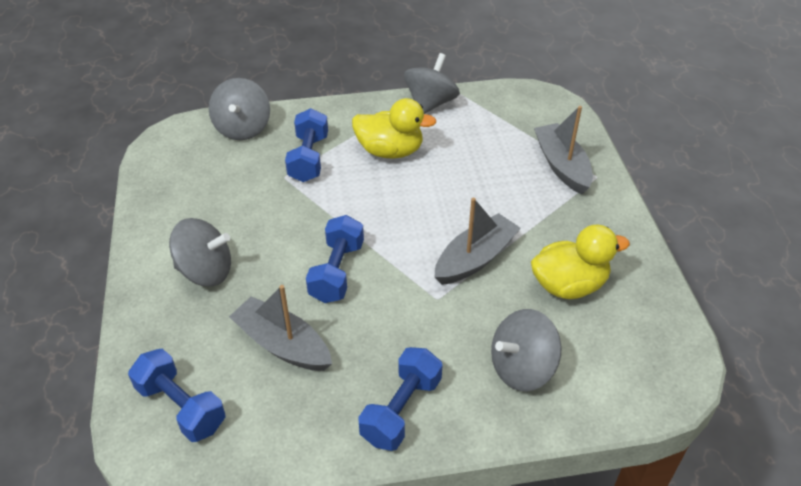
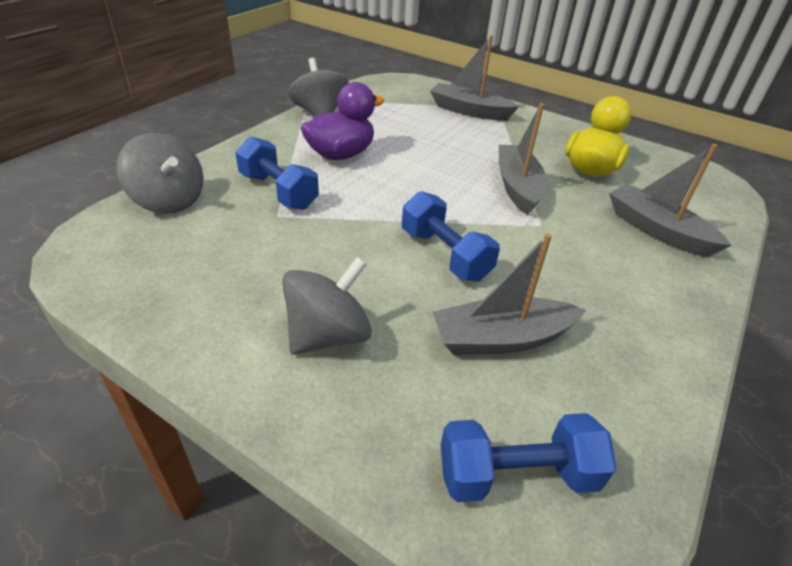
camera: 50 degrees left, 5 degrees down
(390, 151) = (341, 154): yellow duck -> purple duck
(401, 410) = (655, 312): blue dumbbell -> none
(522, 368) = (657, 230): grey spinning top -> grey boat

